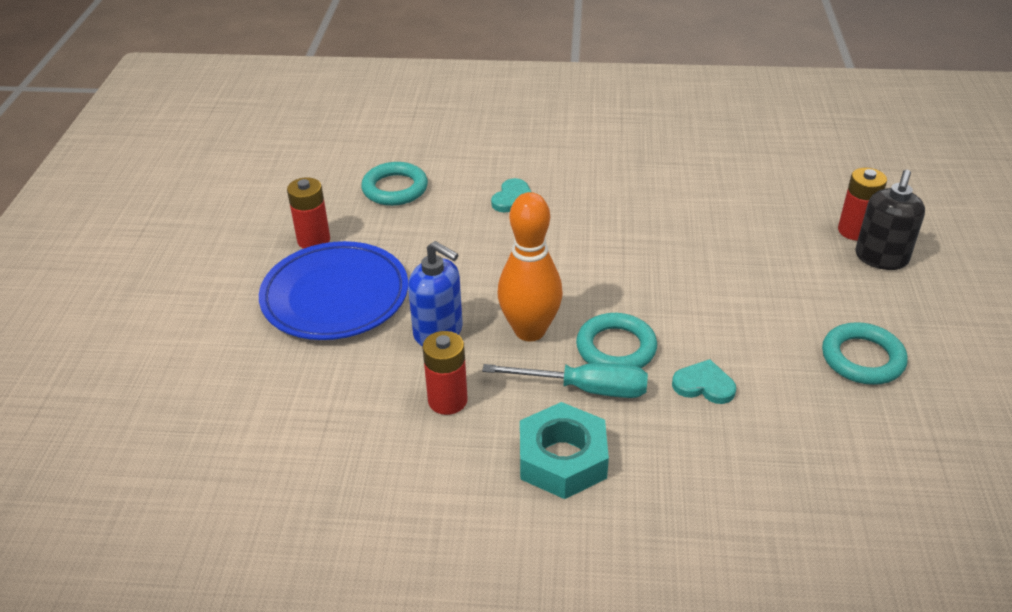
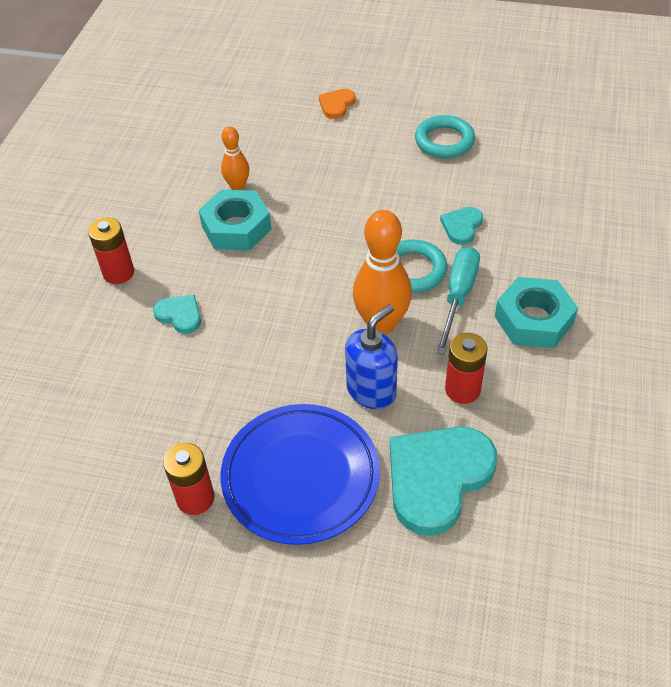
camera: 80 degrees left, 10 degrees up
(334, 388) = (437, 478): none -> turquoise heart
(395, 188) = (123, 416): turquoise ring -> none
(639, 214) = (236, 227): none -> turquoise nut
(701, 205) = (238, 186): none -> orange bowling pin
(854, 231) = (300, 110): red battery -> red battery (118, 273)
(881, 258) = (336, 105): black soap dispenser -> orange heart

